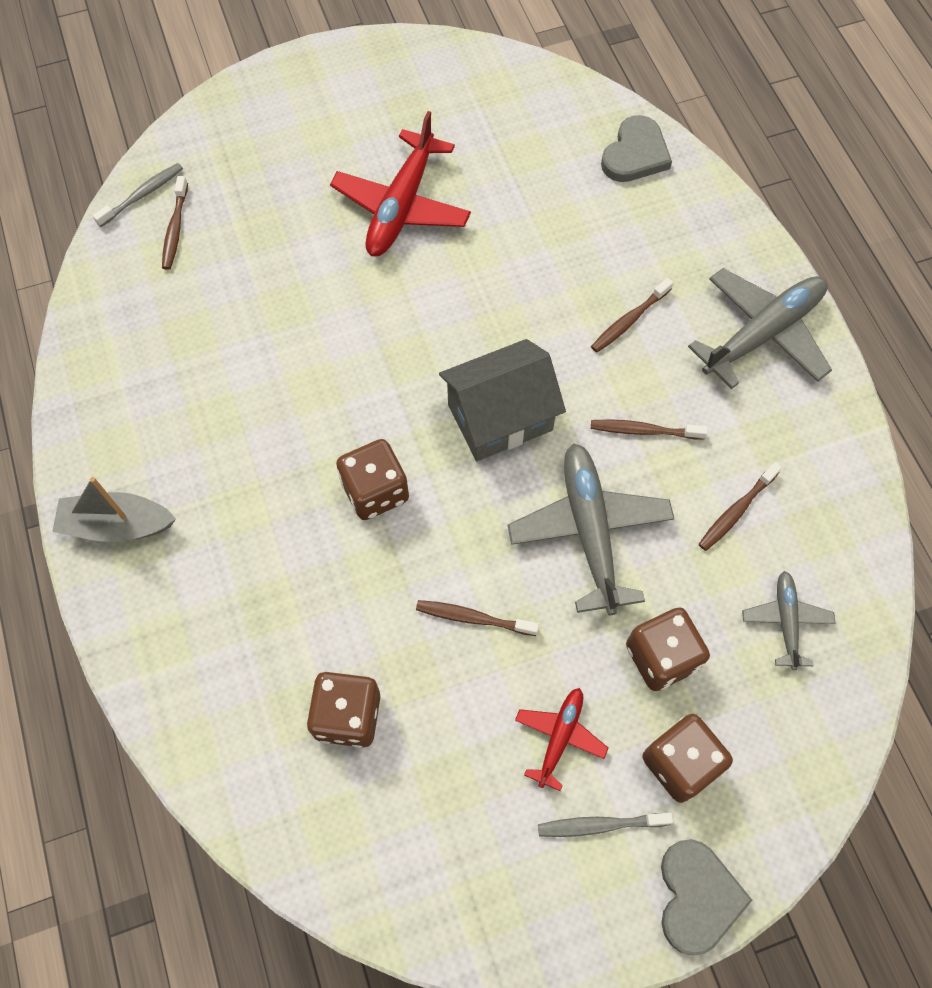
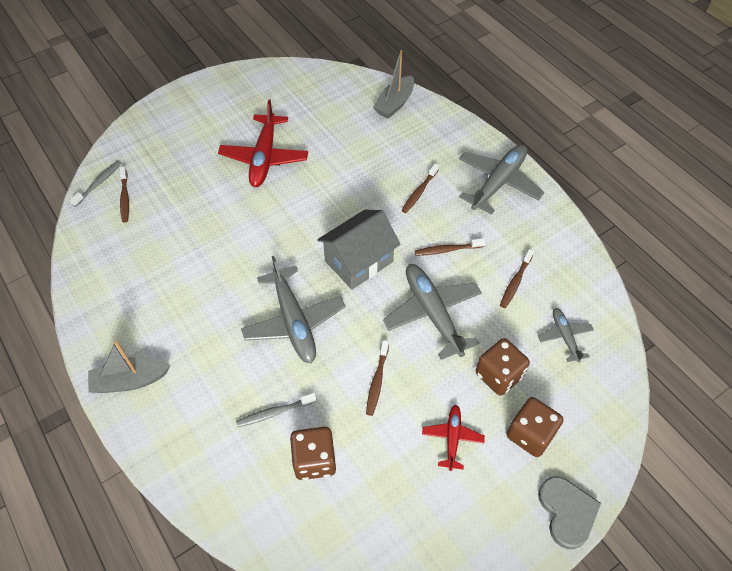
camera: 15 degrees left, 10 degrees down
(375, 491) = (294, 321): brown dice -> grey plane
(473, 618) = (377, 381): brown toothbrush -> brown toothbrush turned 75 degrees counterclockwise
(600, 825) = (493, 485): grey toothbrush -> grey toothbrush (275, 412)
(635, 154) = (394, 103): grey heart -> grey boat

